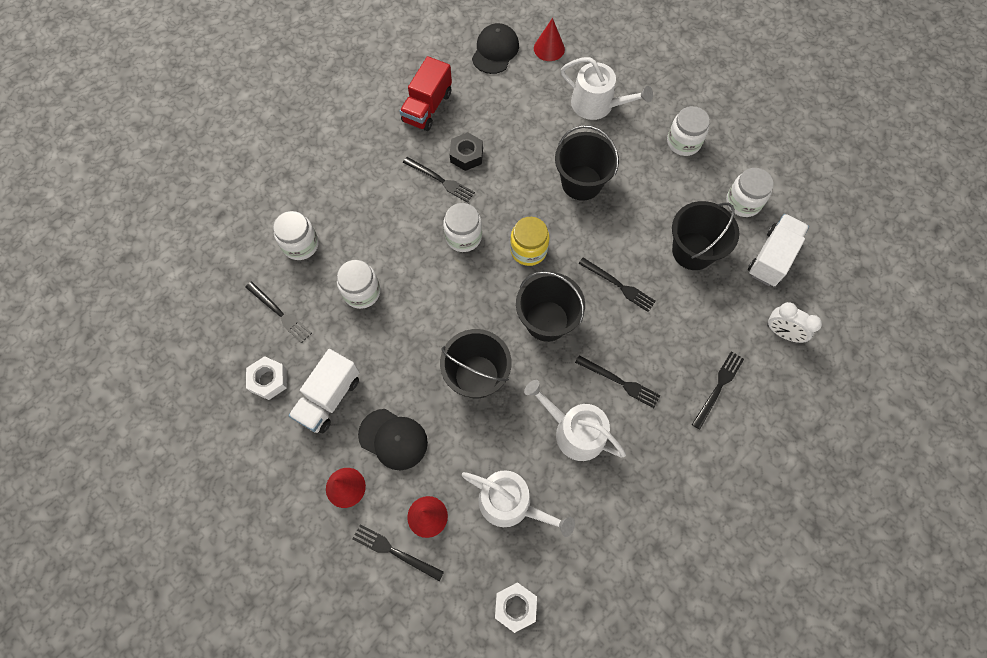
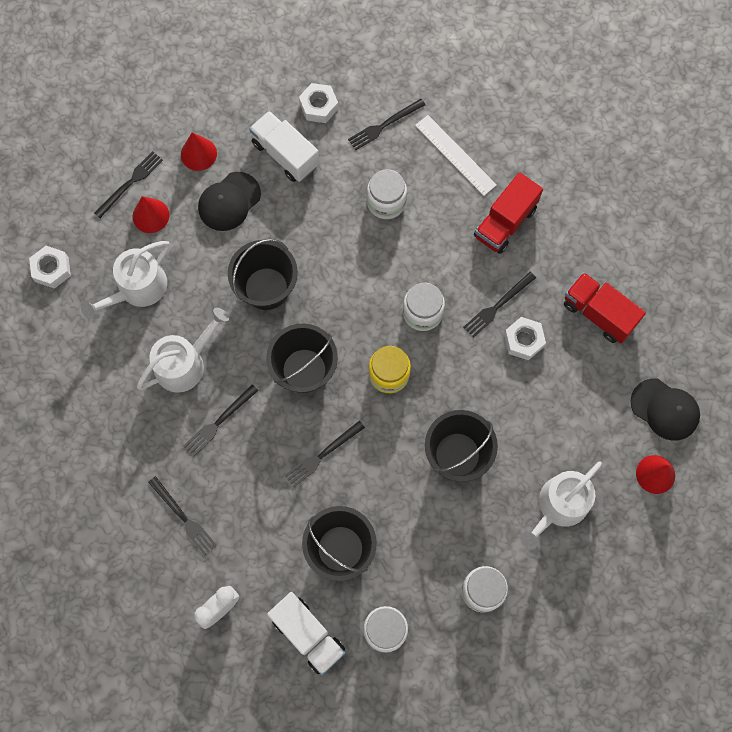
camera: 105 degrees right, 5 degrees up
(300, 244) = (455, 155): white jar -> white ruler
(360, 190) = (505, 222): none -> red truck
(466, 155) = (523, 340): black nut -> white nut

